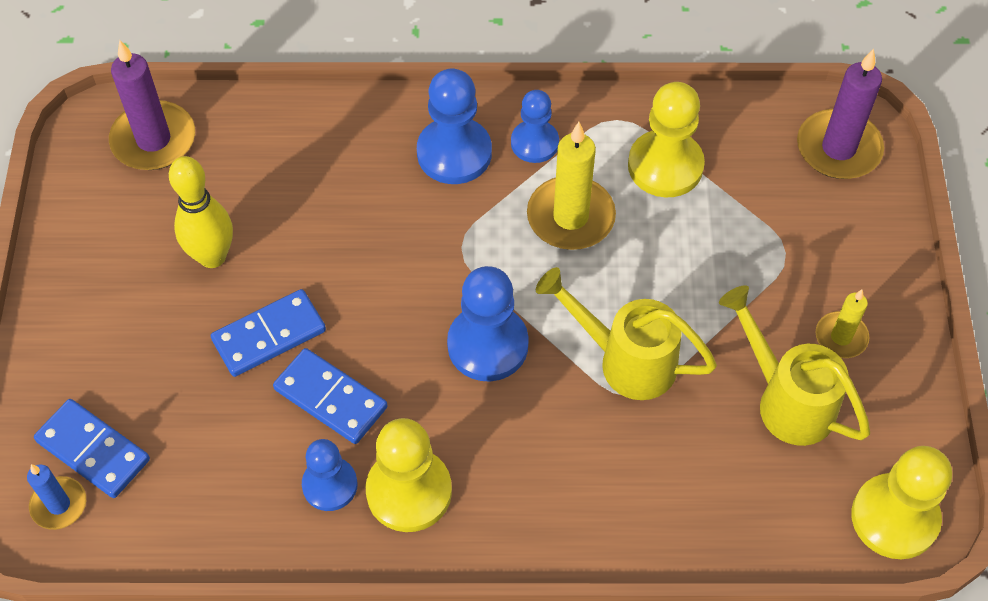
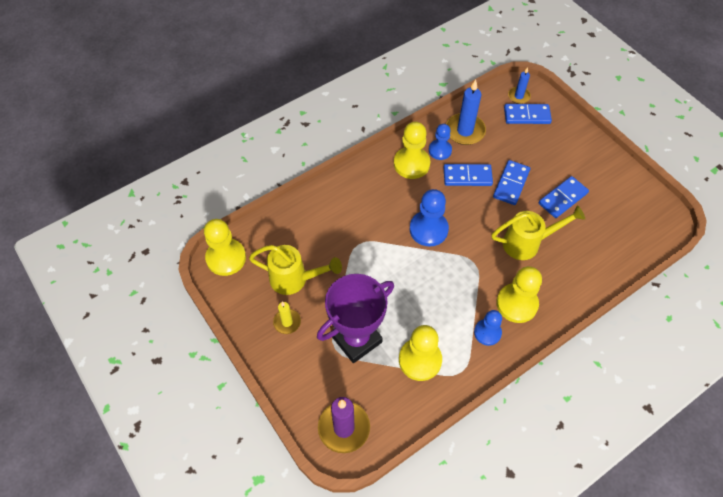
camera: 145 degrees right, 0 degrees up
(153, 140) = (639, 229): purple candle -> none
(212, 256) = (563, 198): yellow bowling pin -> blue domino
(242, 496) = (465, 131): none -> blue candle
(454, 153) = (517, 304): blue pawn -> yellow pawn
(570, 217) = (441, 305): yellow candle -> none
(625, 360) = (371, 256): yellow watering can -> yellow watering can (528, 243)
(742, 247) = (356, 339): none -> purple trophy

